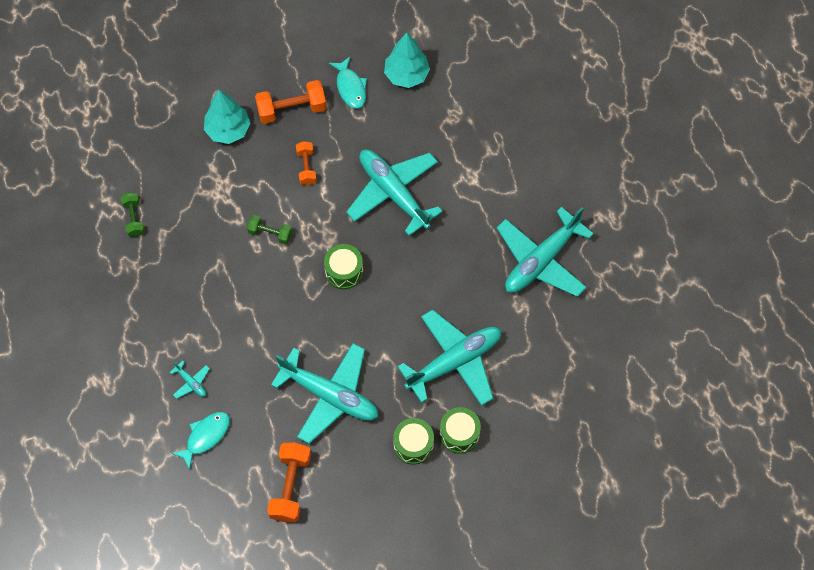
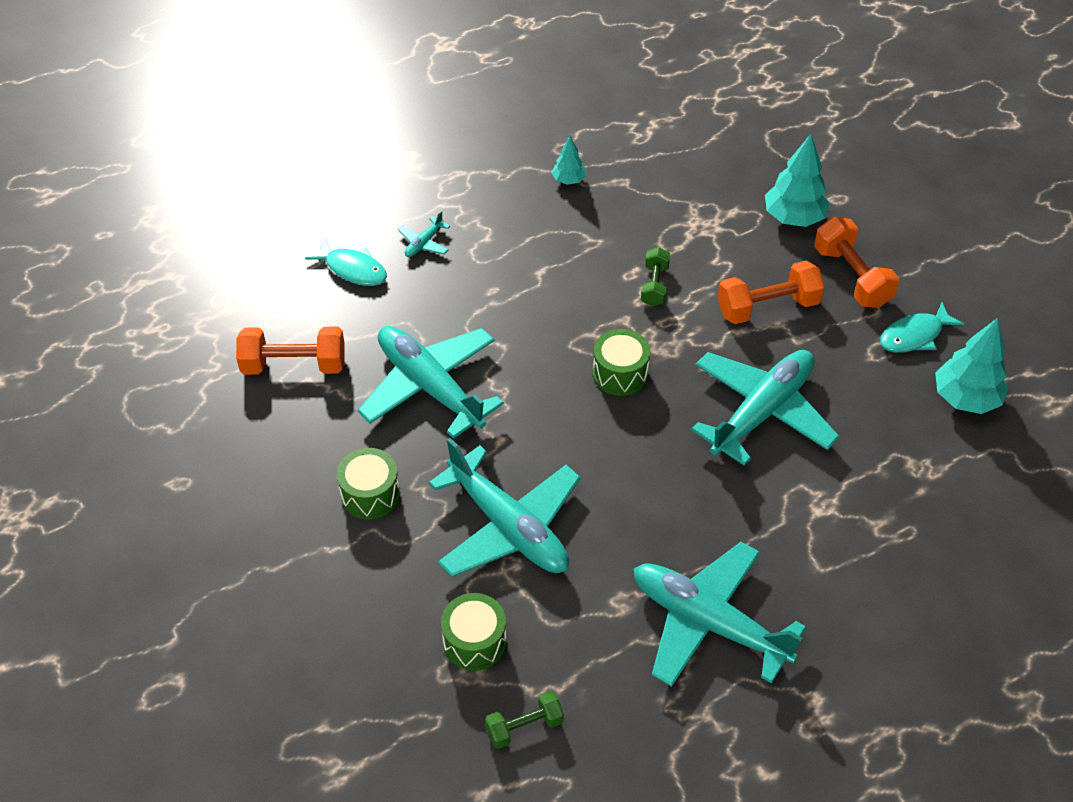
camera: 80 degrees right, 15 degrees down
(134, 218) = (635, 152): green dumbbell -> green dumbbell (524, 727)
(151, 270) = (568, 180): none -> turquoise tree
(306, 167) = (767, 307): orange dumbbell -> orange dumbbell, size x1.64
(330, 395) = (430, 387): turquoise plane -> turquoise plane turned 120 degrees clockwise
(459, 434) = (395, 549): green drum -> green drum (474, 641)

